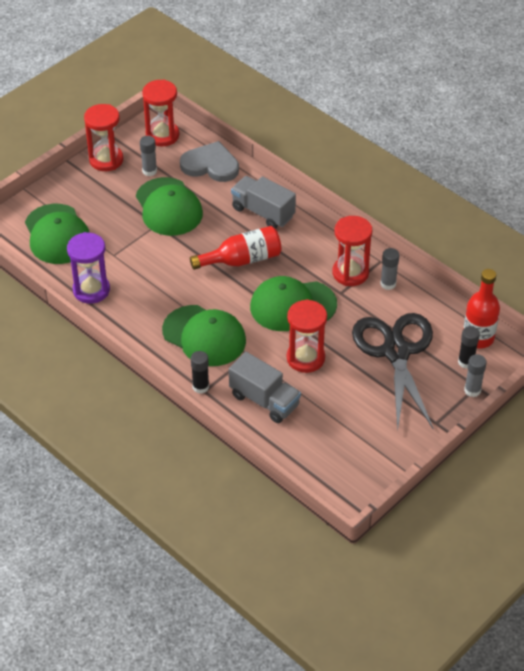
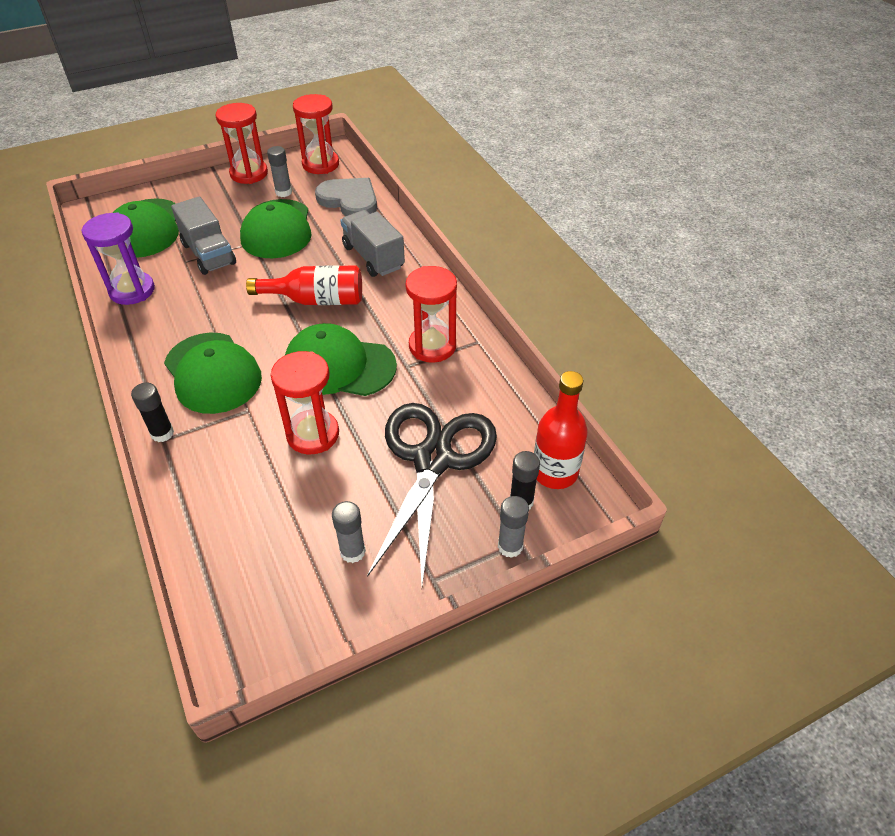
camera: 20 degrees right, 0 degrees up
(264, 400) = (225, 474): grey truck -> grey truck (209, 254)
(388, 284) = (471, 371): grey glue stick -> grey glue stick (352, 551)

